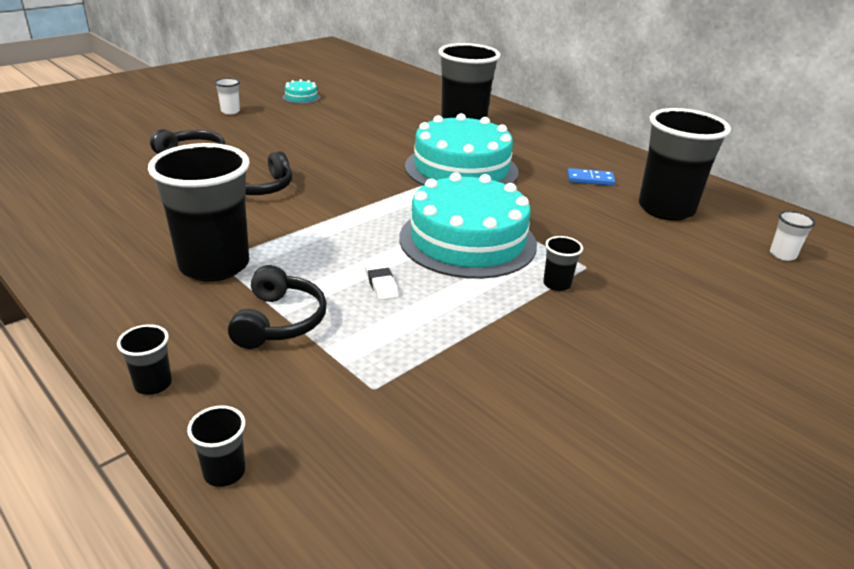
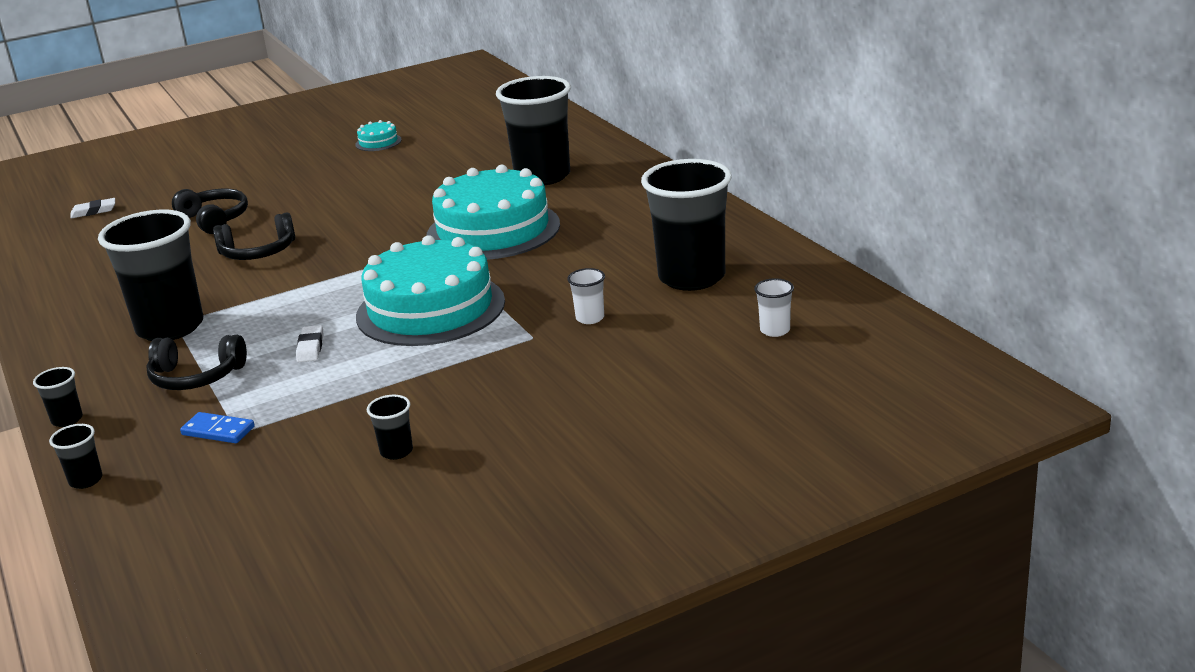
camera: 20 degrees right, 5 degrees down
(63, 149) = (94, 211): none -> white eraser
(230, 111) = (286, 163): white cup -> white cup (590, 318)
(279, 321) = (196, 377): black headphones -> black headphones turned 75 degrees clockwise
(557, 284) = (483, 353): black cup -> black cup (396, 451)
(590, 179) = (636, 242): blue domino -> blue domino (218, 431)

